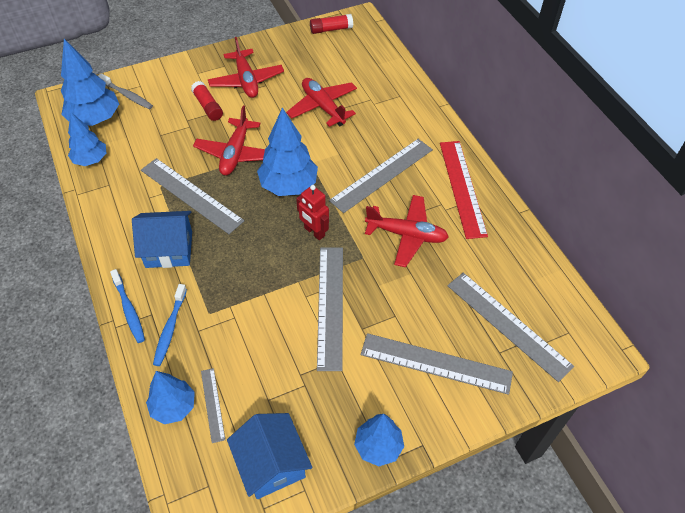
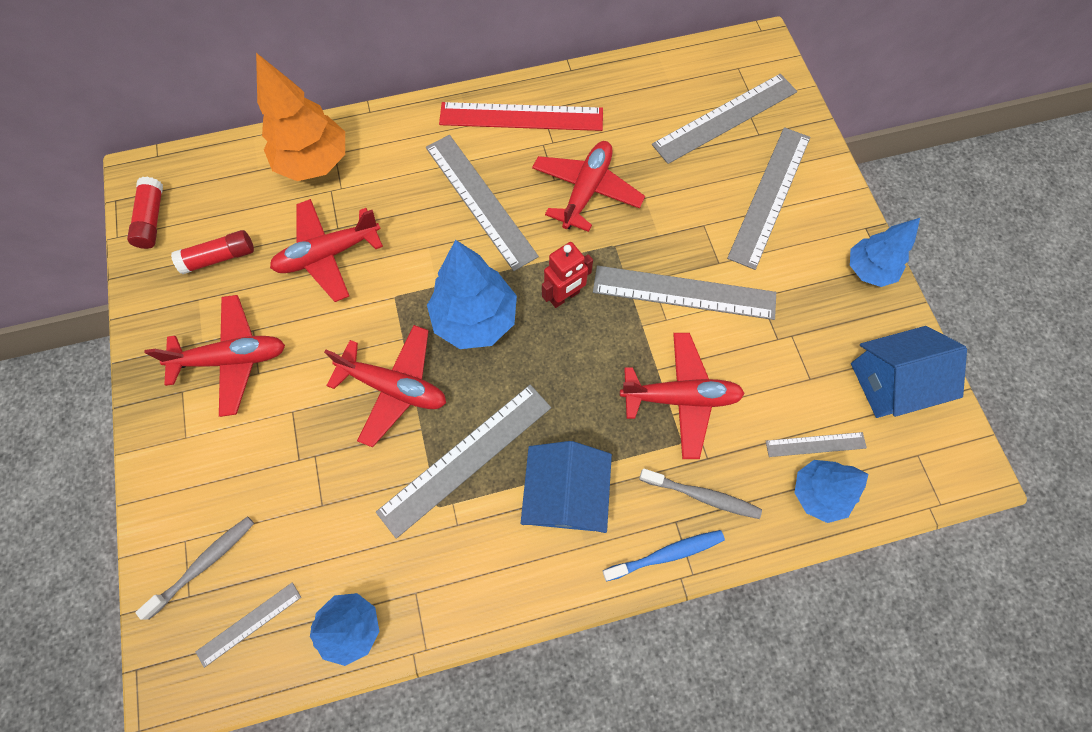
camera: 80 degrees left, 15 degrees up
(95, 119) = (249, 624): blue tree -> grey ruler
(170, 328) = (702, 495): blue toothbrush -> grey toothbrush
(208, 106) = (276, 424): red glue stick -> red glue stick (219, 257)
(243, 310) = (681, 398): none -> red plane
(389, 88) = (314, 162): none -> orange tree

